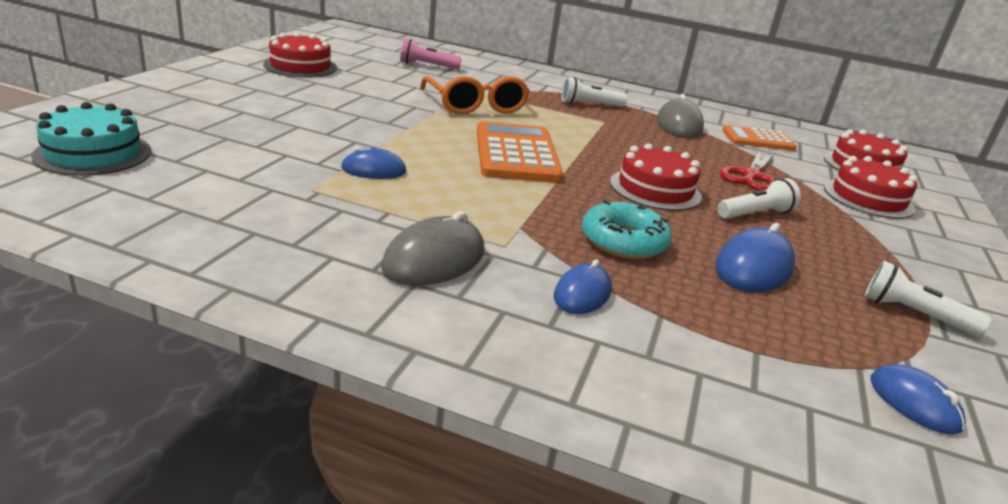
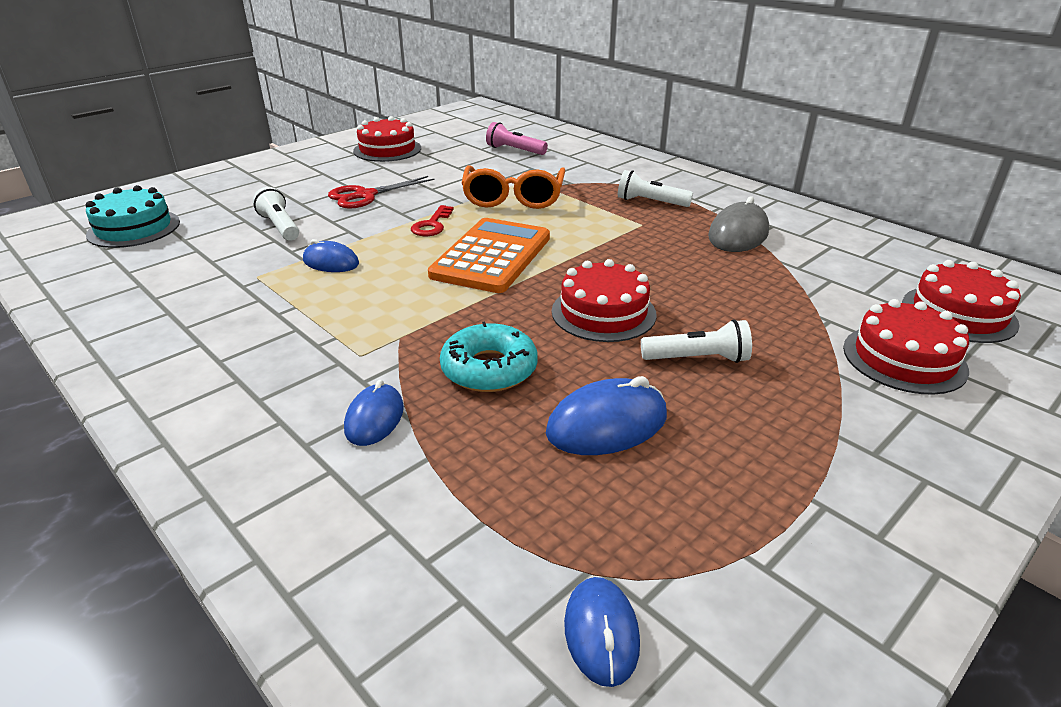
camera: 30 degrees right, 5 degrees up
(431, 131) = (432, 225): none -> red key
(434, 260) = (279, 360): grey mouse -> none
(582, 294) = (374, 418): blue mouse -> blue mouse turned 45 degrees counterclockwise
(751, 176) = (756, 309): red scissors -> red scissors (365, 195)
(758, 140) = (832, 261): orange calculator -> none
(914, 314) = (758, 525): white flashlight -> white flashlight (280, 226)

